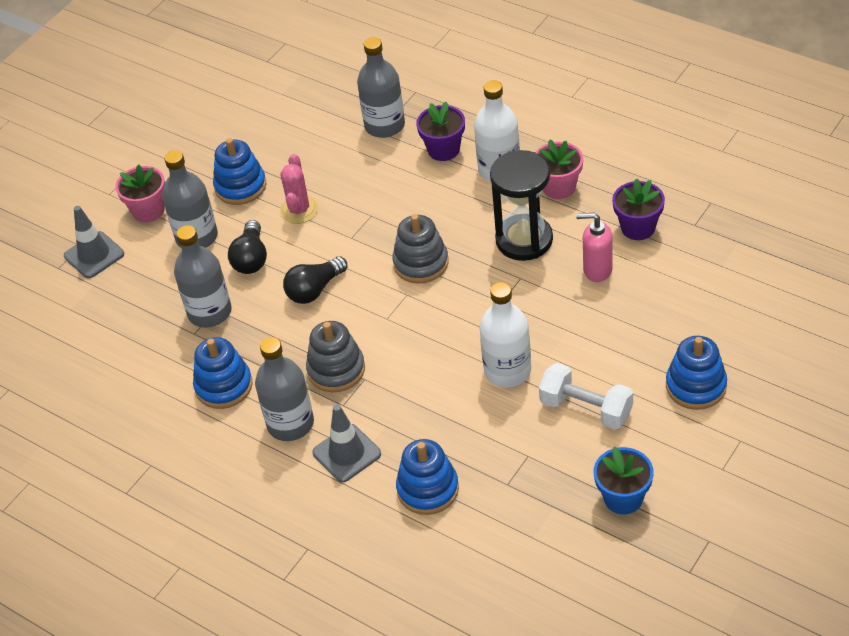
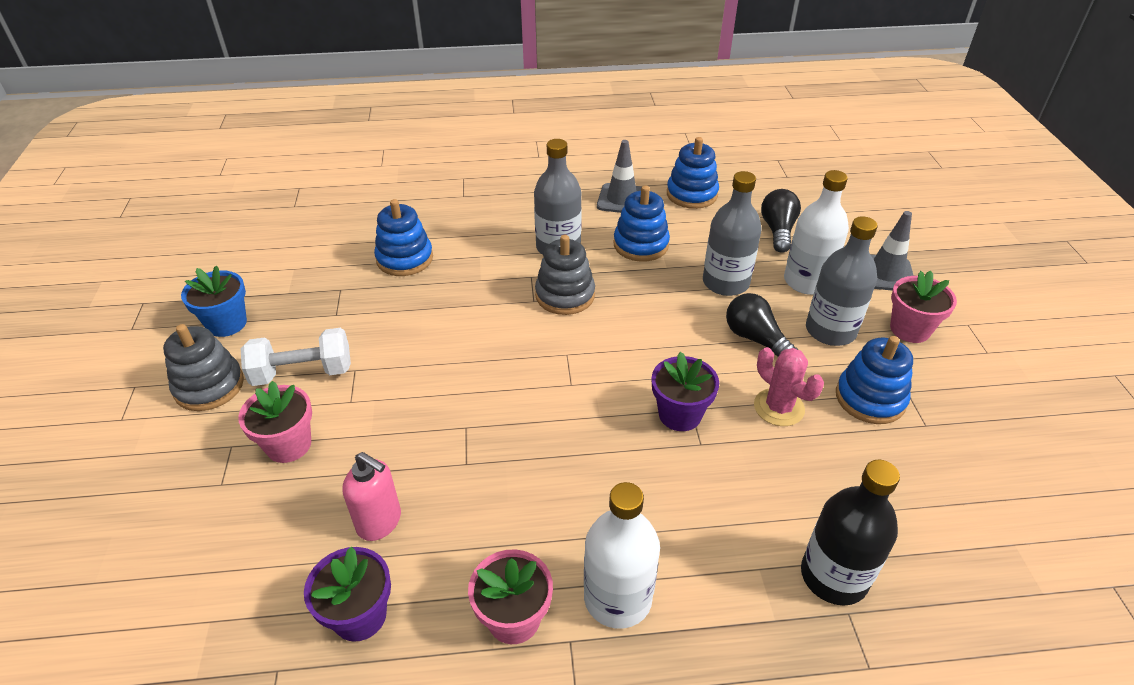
camera: 135 degrees right, 5 degrees down
(315, 290) = (662, 343): black light bulb -> black light bulb (778, 231)
(346, 453) = (492, 250): grey traffic cone -> grey traffic cone (621, 199)
(384, 125) = (834, 576): grey bottle -> black bottle
(421, 263) = (589, 421): grey stacking toy -> grey stacking toy (209, 386)
(443, 149) = (719, 585): purple flower pot -> purple flower pot (680, 414)
(507, 371) = (406, 367): white bottle -> white bottle (807, 281)
(524, 240) = (498, 512): black hourglass -> none
(597, 270) = (379, 522): pink soap dispenser -> pink soap dispenser turned 60 degrees clockwise
(626, 352) = (288, 445): none -> pink flower pot
(696, 386) = (190, 448): blue stacking toy -> blue stacking toy (692, 194)

